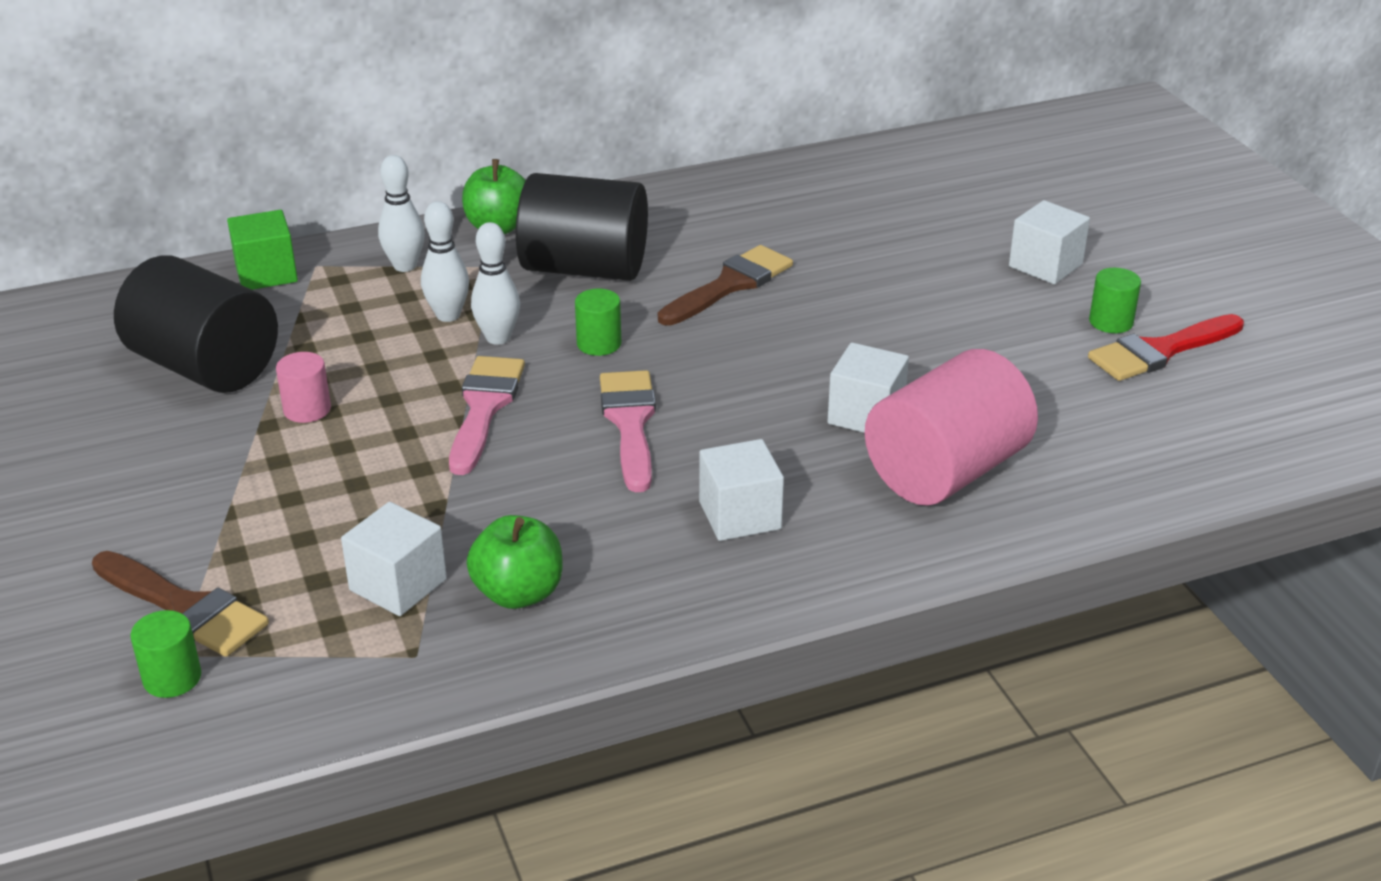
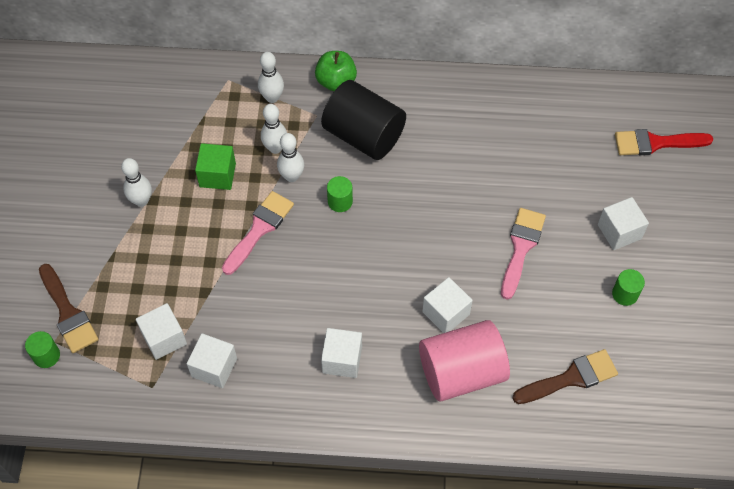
camera: 25 degrees right, 25 degrees up
(205, 367) = (142, 143): black cylinder -> none
(246, 431) = (141, 201): none -> white bowling pin
(266, 273) = (200, 77): green cube -> green cube (217, 175)
(307, 409) = (176, 195): pink cylinder -> none
(518, 593) = (214, 367): green apple -> white cube
(630, 423) = (324, 270): pink brush -> pink brush (521, 248)
(730, 285) = (433, 180): brown brush -> brown brush (570, 378)
(1160, 351) = (636, 329): red brush -> red brush (656, 143)

